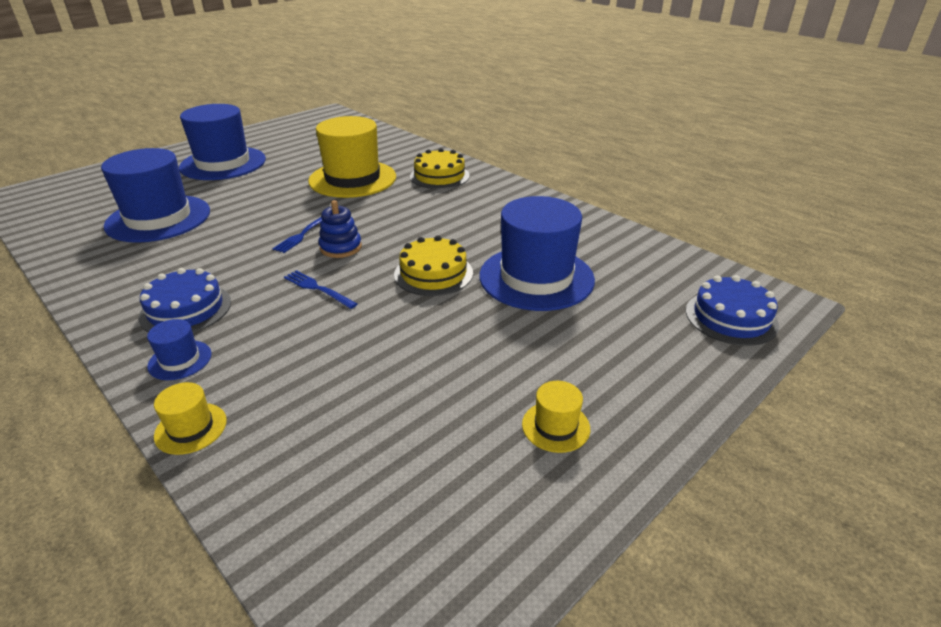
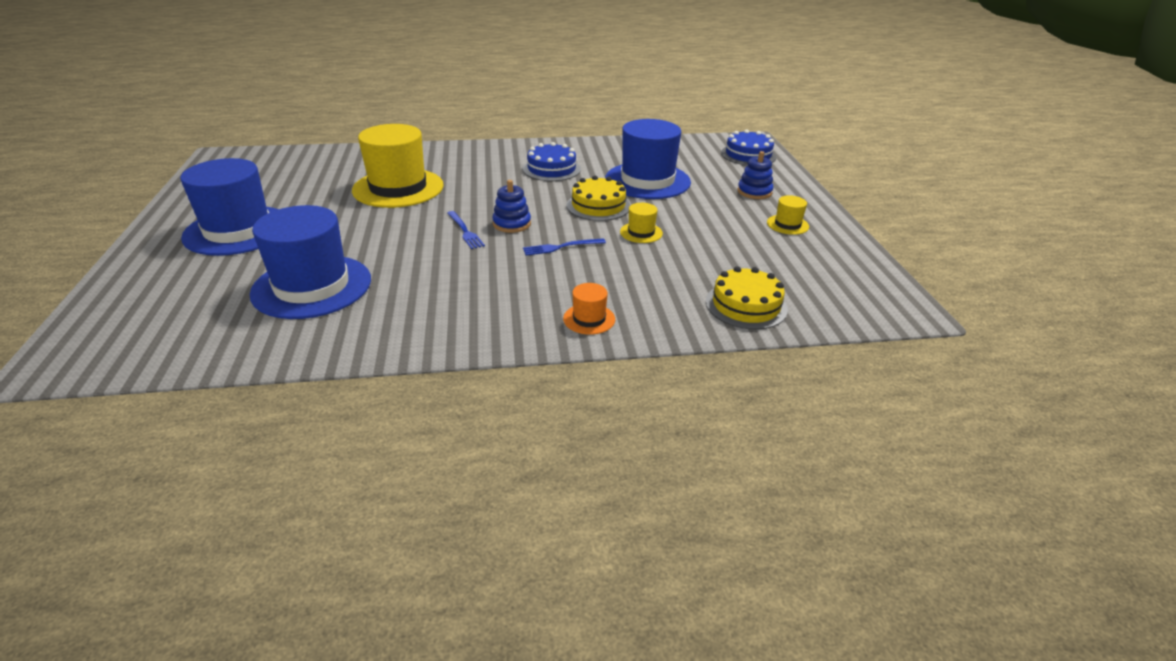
camera: 55 degrees left, 0 degrees up
(180, 360) = (589, 319): blue hat -> orange hat
(186, 309) = (516, 303): blue cake -> blue cake (551, 169)
(191, 428) = (678, 329): yellow hat -> yellow hat (641, 232)
(439, 176) = (457, 159): yellow cake -> yellow cake (746, 305)
(619, 362) = (754, 192): none -> blue stacking toy

